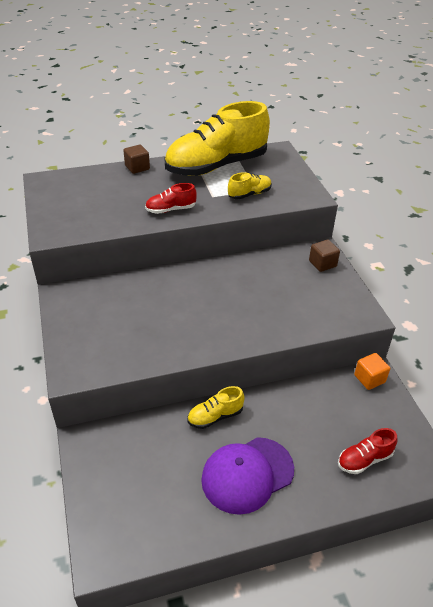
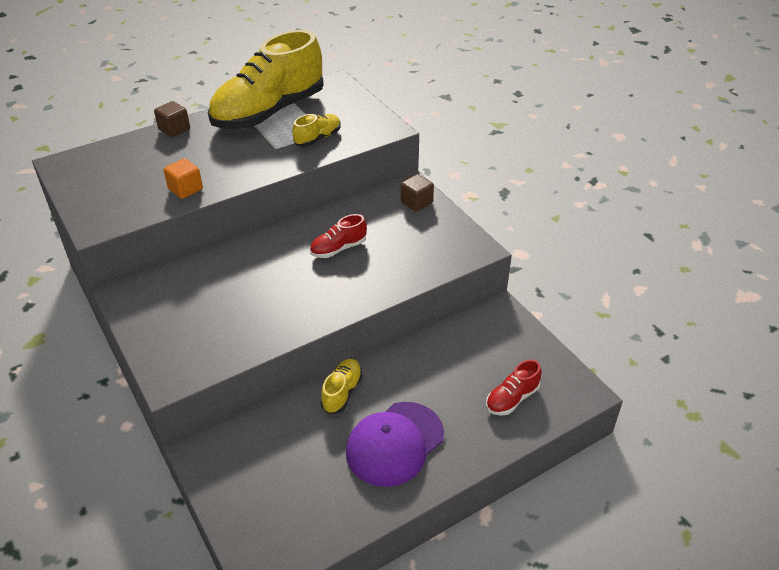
camera: 15 degrees left, 0 degrees up
(171, 209) = (232, 171): red shoe -> red shoe (338, 248)
(215, 416) = (342, 392): yellow shoe -> yellow shoe turned 150 degrees clockwise
(369, 379) = (495, 316): orange cube -> orange cube (185, 189)

